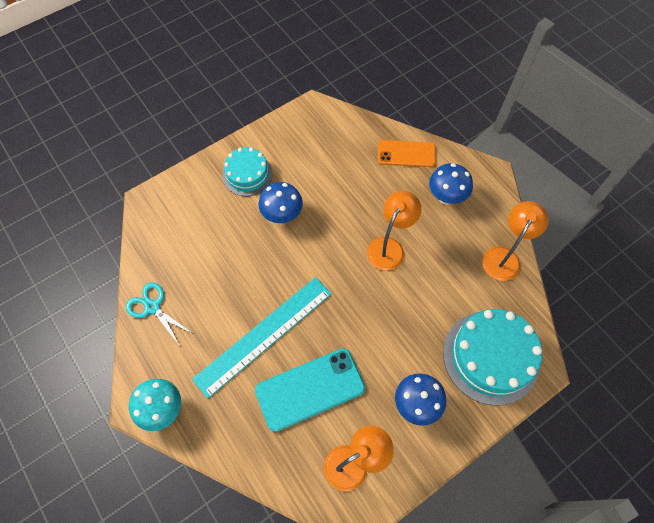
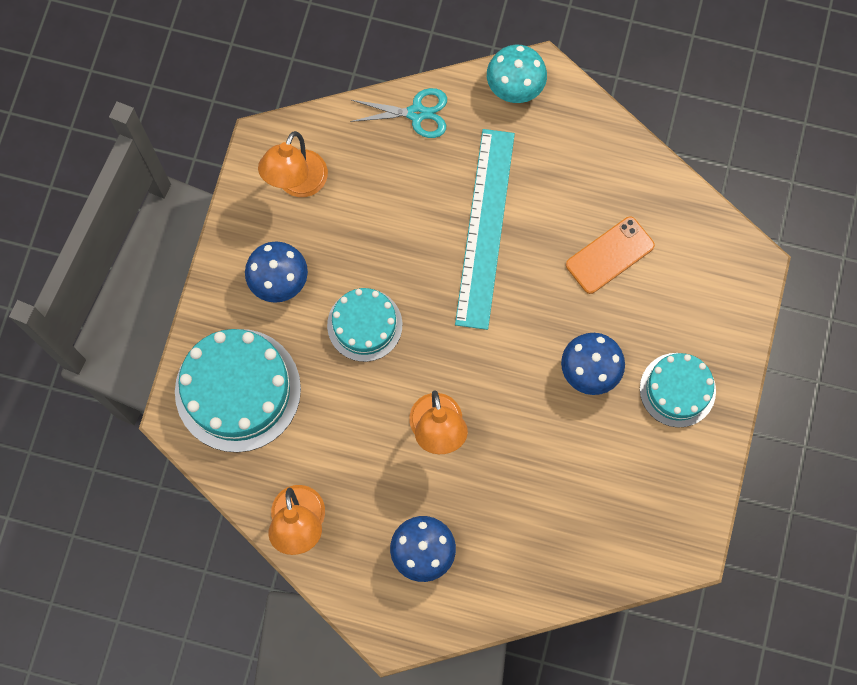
camera: 140 degrees right, 10 degrees up
(152, 307) = (622, 165): turquoise scissors -> turquoise scissors (416, 113)
(310, 389) = (393, 214): turquoise phone -> none
(383, 335) = (364, 325): none -> turquoise cake
(406, 154) = (517, 577): orange phone -> orange phone (610, 255)

